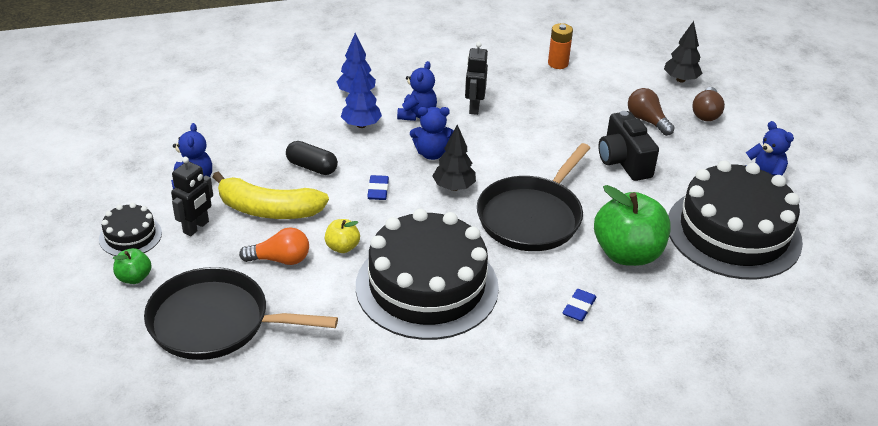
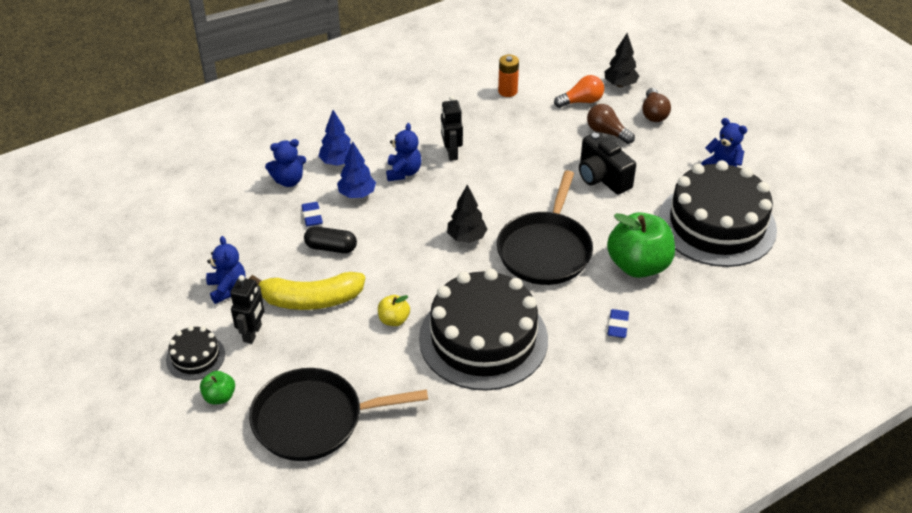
camera: 15 degrees left, 5 degrees up
(280, 259) = (344, 346): orange light bulb -> orange light bulb (581, 101)
(378, 190) = (401, 257): blue eraser -> blue eraser (312, 216)
(432, 153) = (433, 208): blue teddy bear -> blue teddy bear (289, 180)

